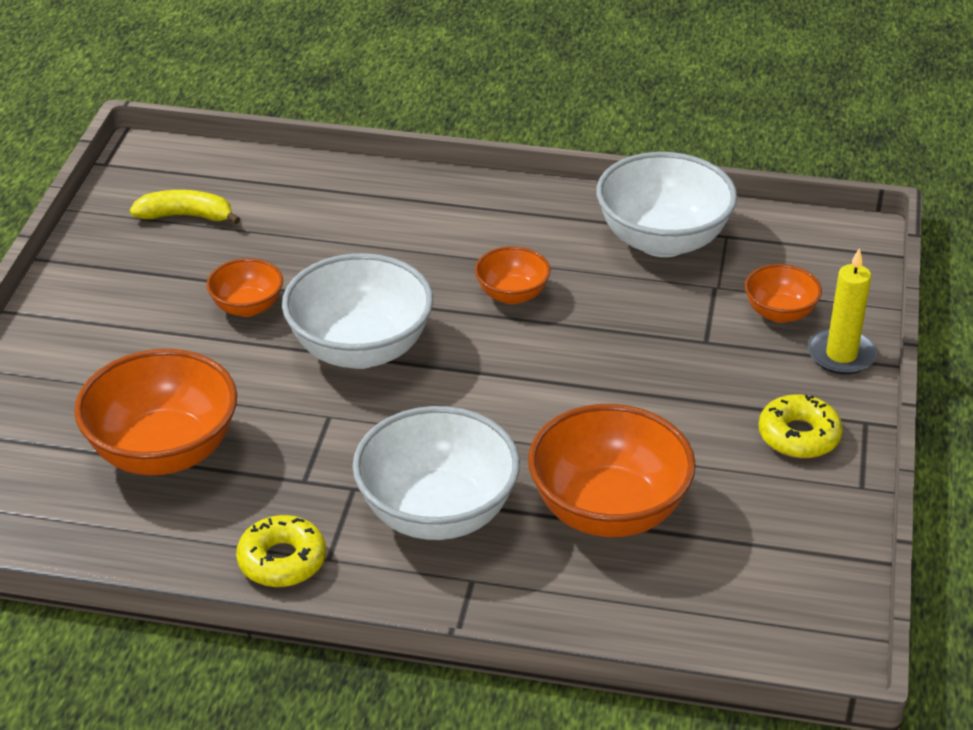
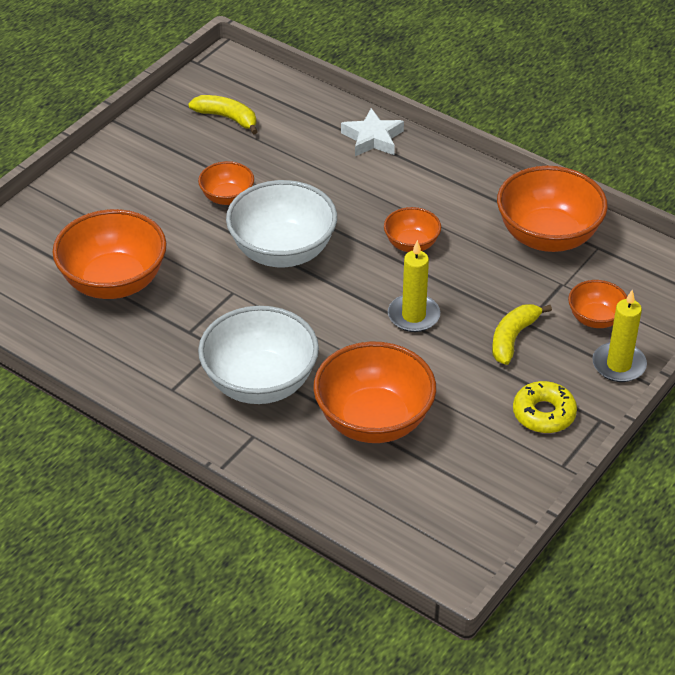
camera: 25 degrees right, 5 degrees up
(282, 560) = (142, 380): yellow donut -> none
(384, 191) = (372, 138): none -> white star
(571, 374) = (413, 316): none -> yellow candle
(662, 240) = (548, 236): white bowl -> orange bowl
(703, 363) = (513, 338): none -> yellow banana

